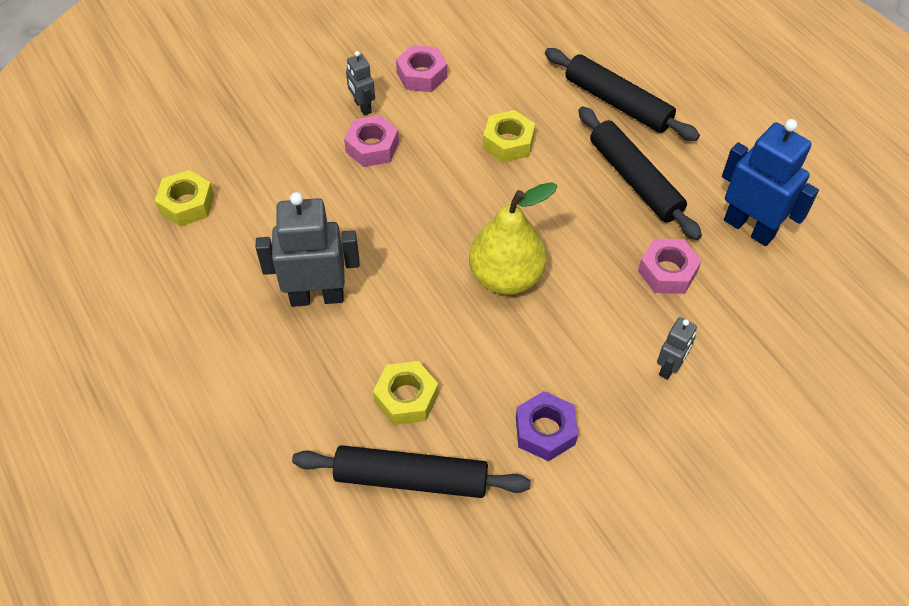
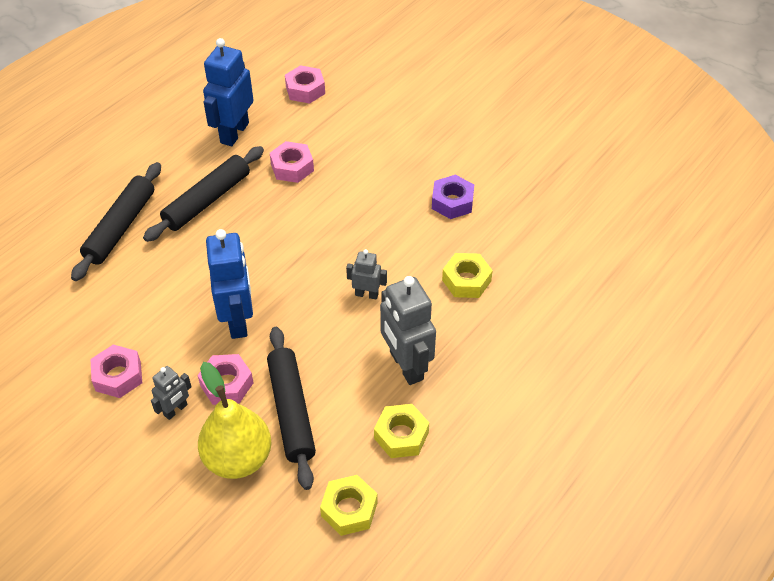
camera: 110 degrees left, 5 degrees down
(411, 479) = (524, 259): black rolling pin -> black rolling pin (291, 411)
(446, 171) = (238, 320): none -> blue robot
(506, 277) = (334, 253): yellow pear -> yellow pear (238, 458)
(508, 142) = (190, 287): yellow nut -> yellow nut (401, 435)
(669, 367) = (373, 153): grey robot -> grey robot (366, 294)
(823, 324) = (305, 90): none -> pink nut

